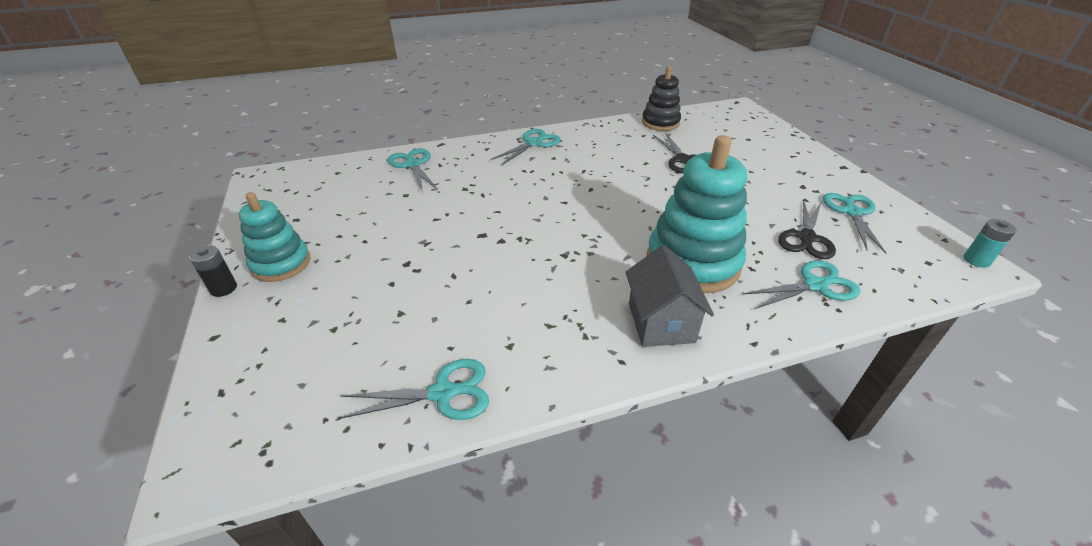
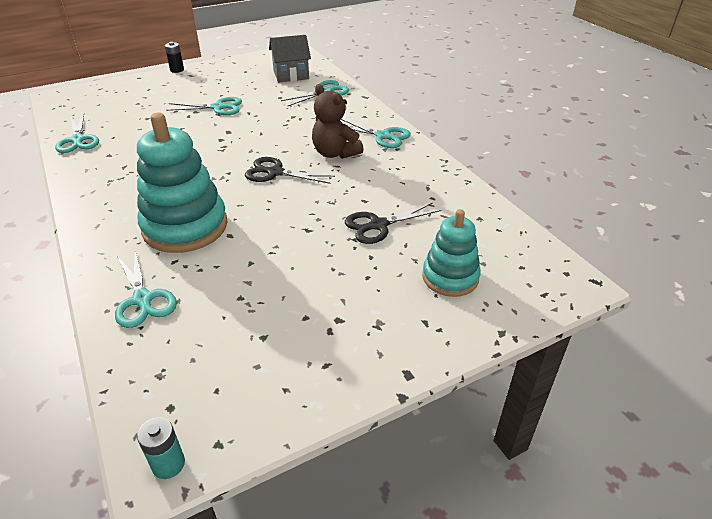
camera: 80 degrees right, 0 degrees up
(281, 264) = (198, 78): turquoise stacking toy -> turquoise stacking toy (450, 277)
(560, 169) = (335, 153): none -> brown teddy bear
(660, 123) = (474, 209): black stacking toy -> none
(661, 322) = (114, 210): grey house -> grey house (291, 75)
(806, 238) = (222, 305): black scissors -> black scissors (274, 172)
(852, 212) = (279, 356): turquoise scissors -> turquoise scissors (218, 107)

